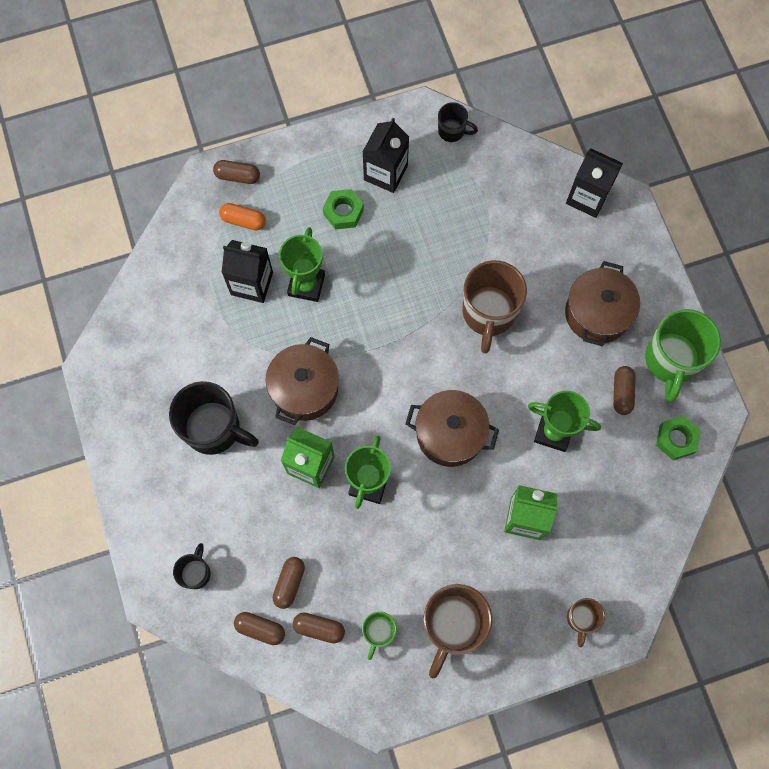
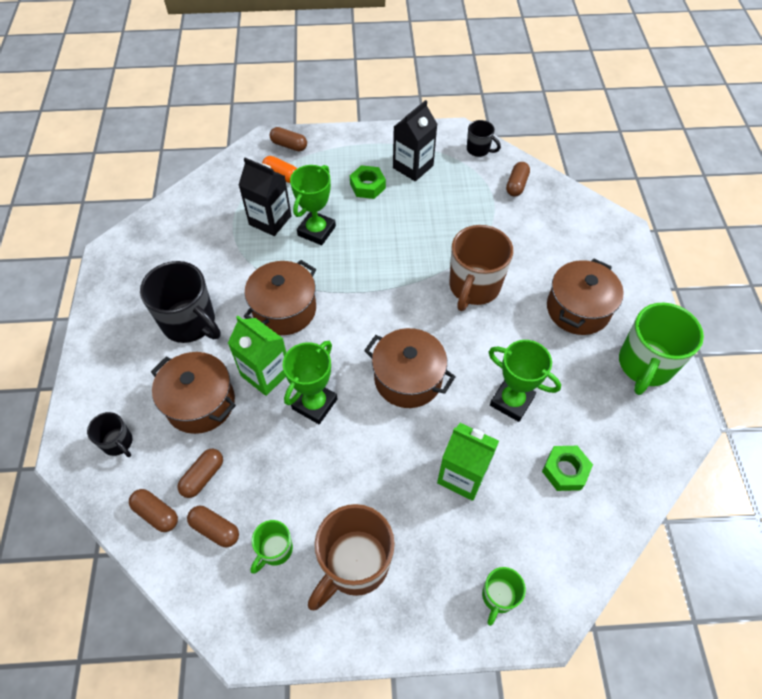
camera: 15 degrees right, 15 degrees down
(196, 573) = (118, 443): black mug -> black mug turned 105 degrees clockwise
(258, 512) = (200, 403): none -> brown pot
(581, 619) = (498, 596): brown mug -> green mug
(587, 197) = (588, 218): black carton -> none
(622, 393) = (589, 382): brown capsule -> brown capsule (516, 185)
(676, 439) = (638, 438): green nut -> green nut (565, 470)

